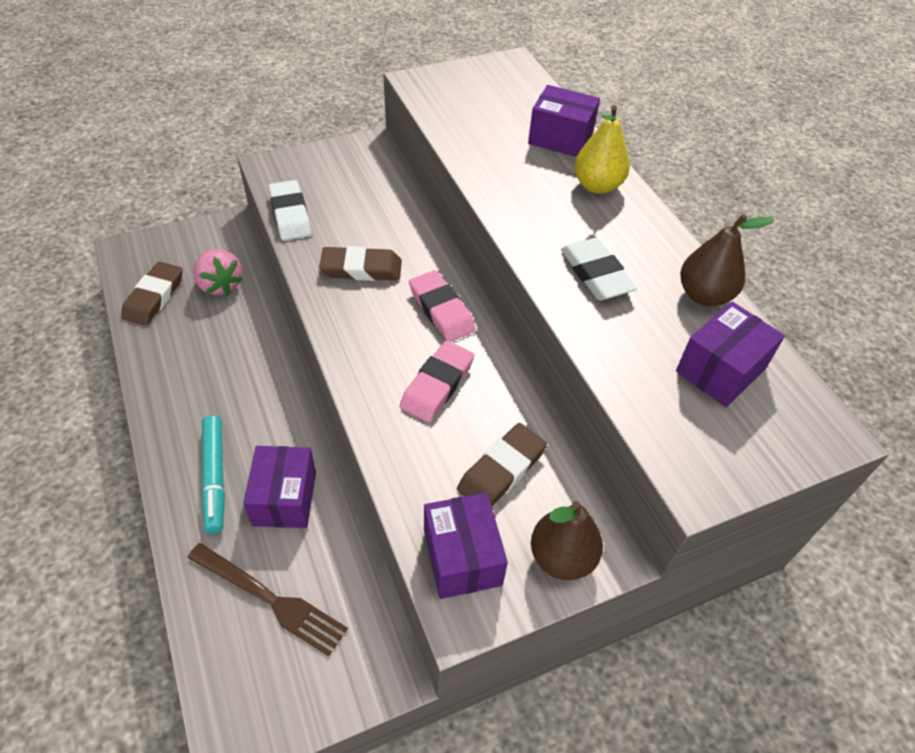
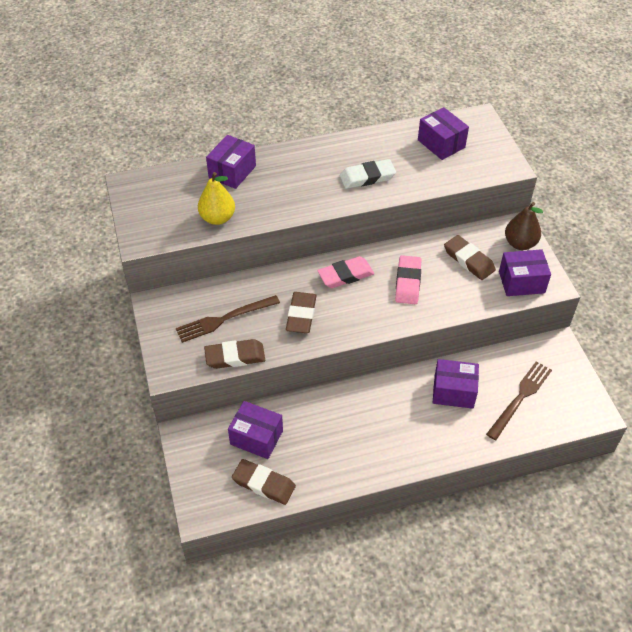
camera: 80 degrees left, 0 degrees up
(215, 476) = (437, 430): turquoise marker -> none
(220, 285) = (256, 437): pink strawberry -> purple box
(290, 214) = (235, 356): white eraser -> brown eraser
(349, 200) = (224, 319): none -> brown fork
(437, 385) = (408, 282): pink eraser -> pink eraser turned 60 degrees clockwise
(597, 186) = (286, 163): yellow pear -> yellow pear (217, 218)
(704, 295) = (387, 137): brown pear -> none

